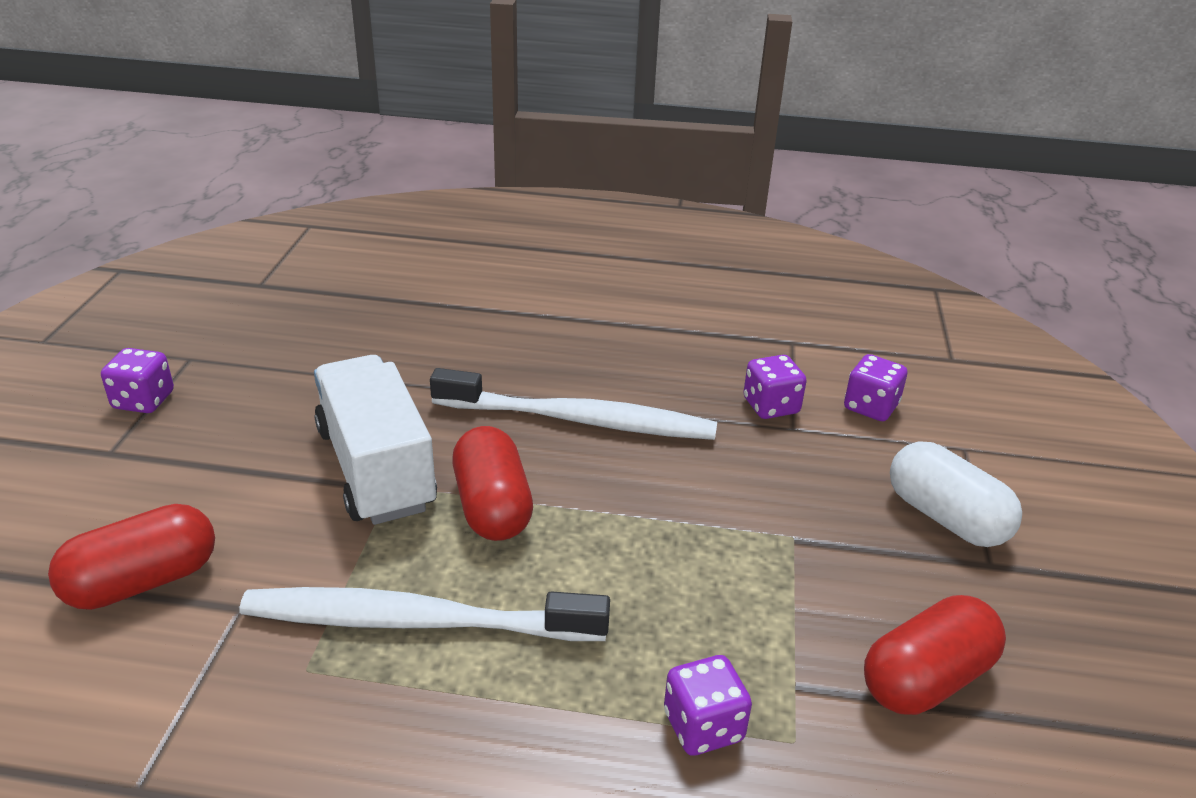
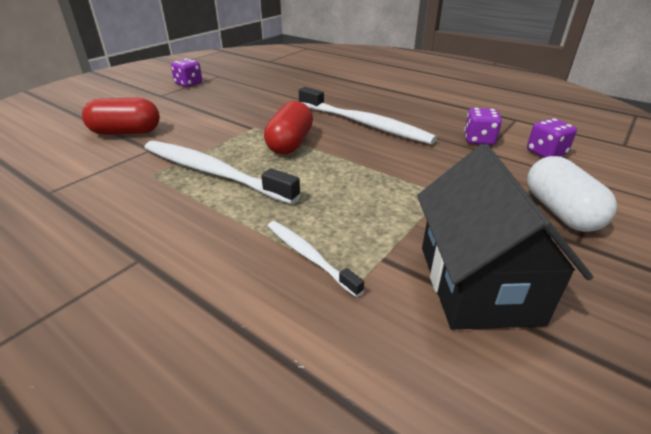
camera: 30 degrees right, 0 degrees up
(376, 468) = (253, 120): white truck -> none
(703, 726) = (309, 256): purple dice -> white toothbrush
(926, 679) = (477, 283): red capsule -> black house

